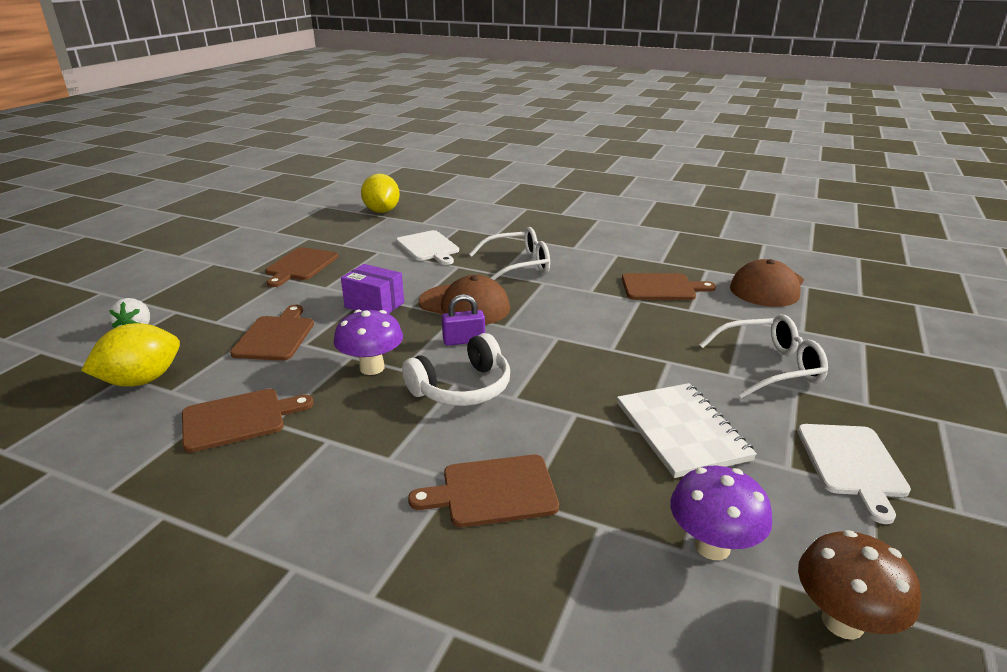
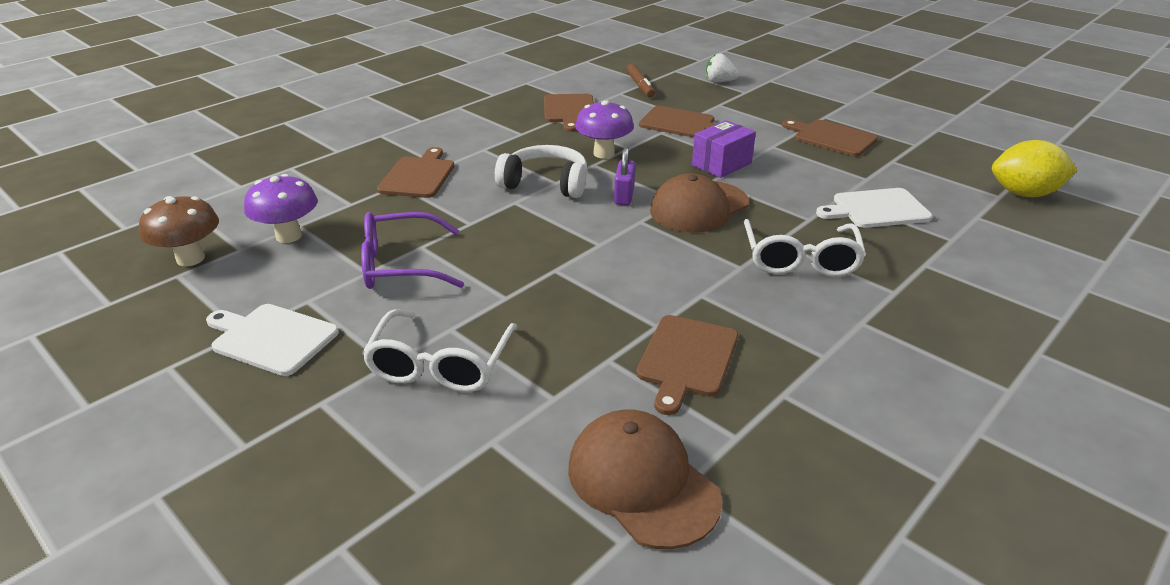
camera: 110 degrees right, 5 degrees up
(142, 380) = (640, 86): yellow lemon -> brown marker
(462, 388) = (545, 184): white headphones -> white headphones turned 120 degrees clockwise
(681, 431) = (400, 265): white notebook -> purple glasses

